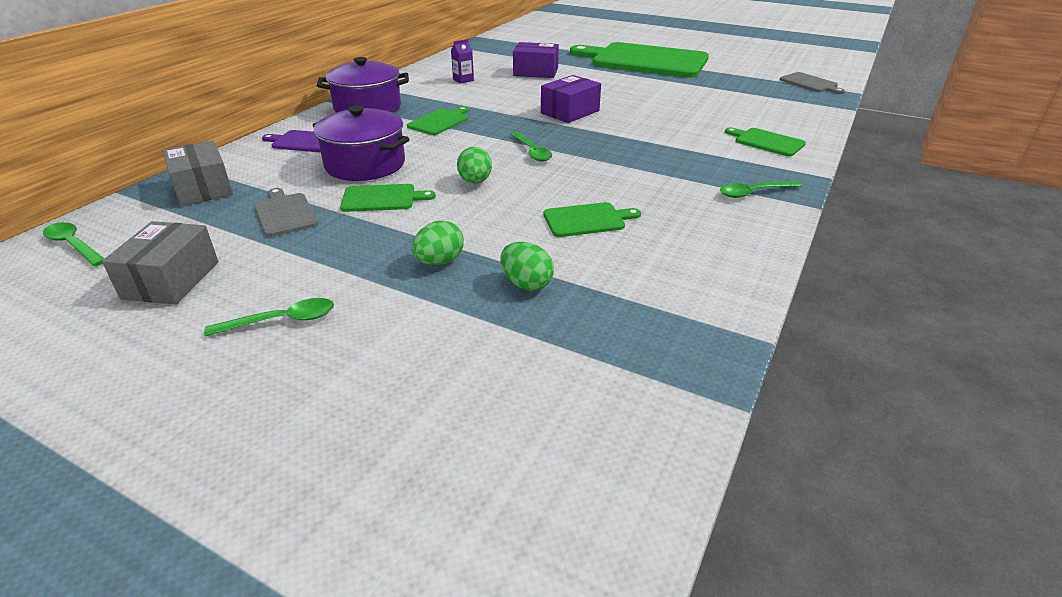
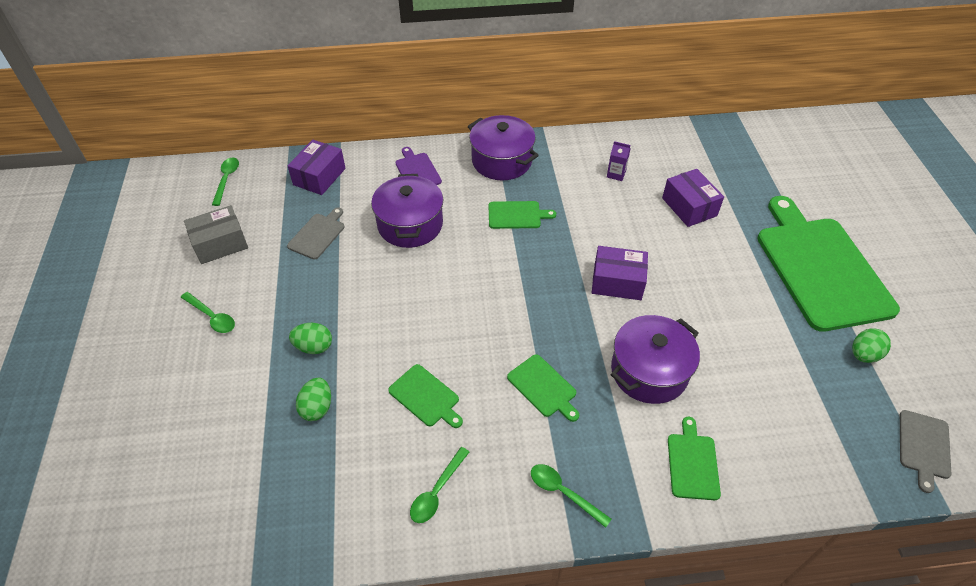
camera: 55 degrees right, 15 degrees up
(203, 188) = (319, 176): grey box -> purple box
(382, 198) = (370, 266): green cutting board -> green cutting board (543, 387)
(475, 182) = (433, 299): green egg -> green egg (864, 355)
(532, 152) = (512, 302): green spoon -> green spoon (437, 491)
(669, 129) = (649, 371): none -> purple pot

